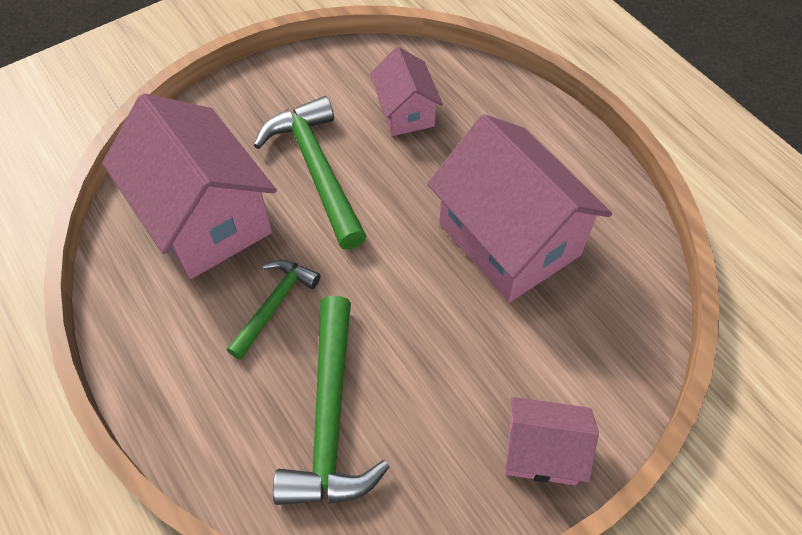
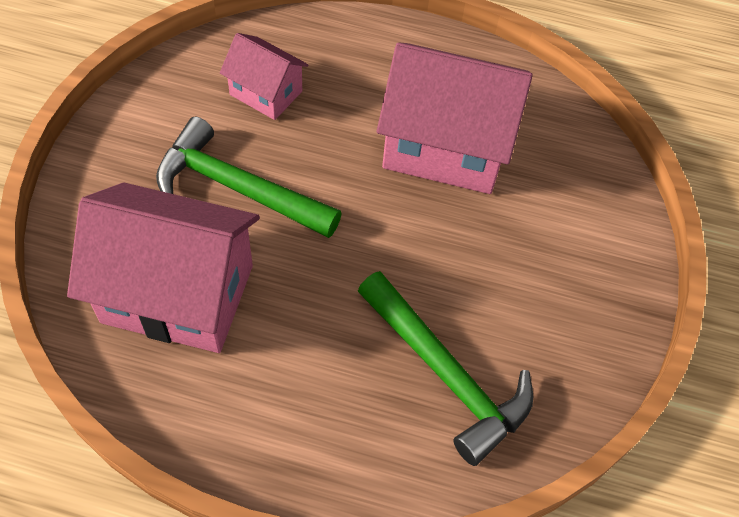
camera: 45 degrees left, 0 degrees up
(274, 304) = (315, 321): green hammer -> none
(542, 452) = (610, 284): pink house -> none

